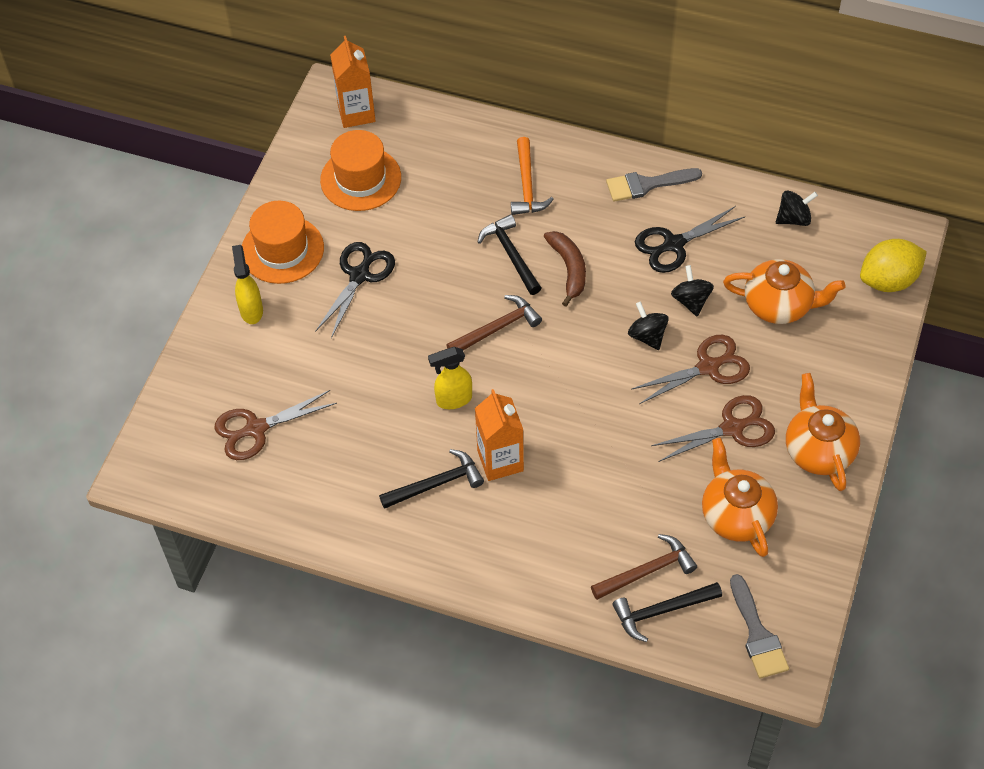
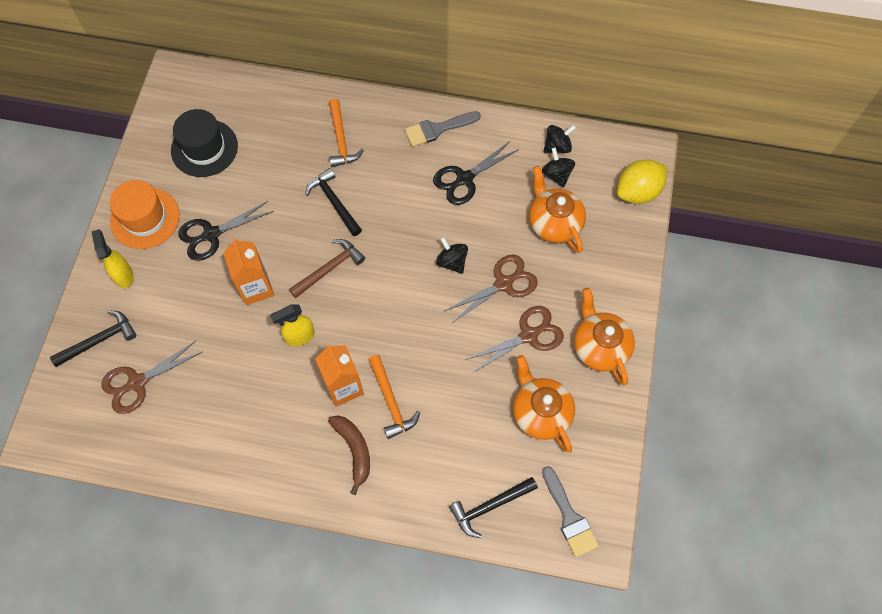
camera: 10 degrees left, 10 degrees up
(356, 113) = (195, 90): orange carton -> orange carton (256, 288)
(359, 275) = (211, 234): black scissors -> black scissors turned 135 degrees counterclockwise
(360, 179) = (204, 148): orange hat -> black hat
(436, 484) = (293, 414): black hammer -> black hammer (99, 340)
(555, 483) = (391, 401): none -> orange hammer
(569, 269) = (382, 210): brown banana -> brown banana (354, 450)
(647, 571) = (474, 471): brown hammer -> none
(691, 300) = (483, 227): black spinning top -> black spinning top (556, 175)
(779, 305) = (554, 223): orange teapot -> orange teapot turned 120 degrees counterclockwise

